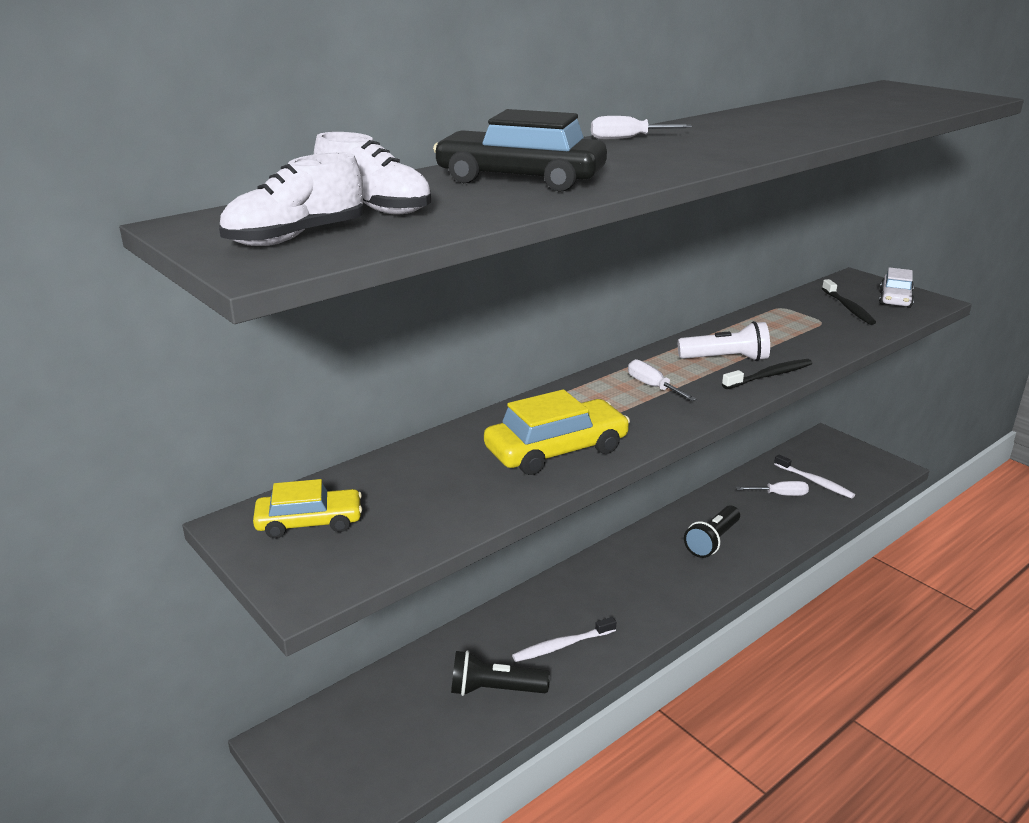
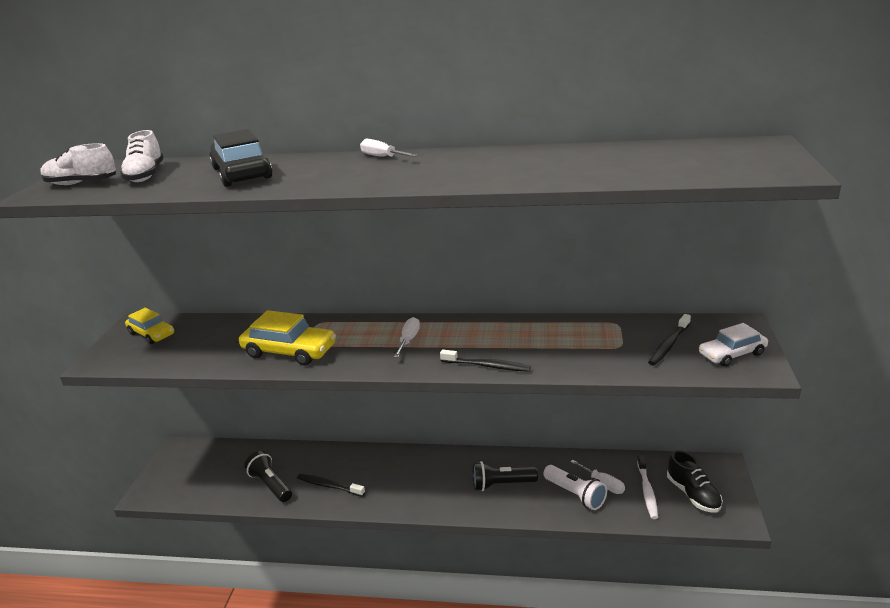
camera: 50 degrees right, 0 degrees up
(562, 646) = (329, 486): white toothbrush -> black toothbrush
(725, 359) = (488, 342): white flashlight -> white flashlight (575, 494)
(844, 467) = (693, 494): none -> black shoe

